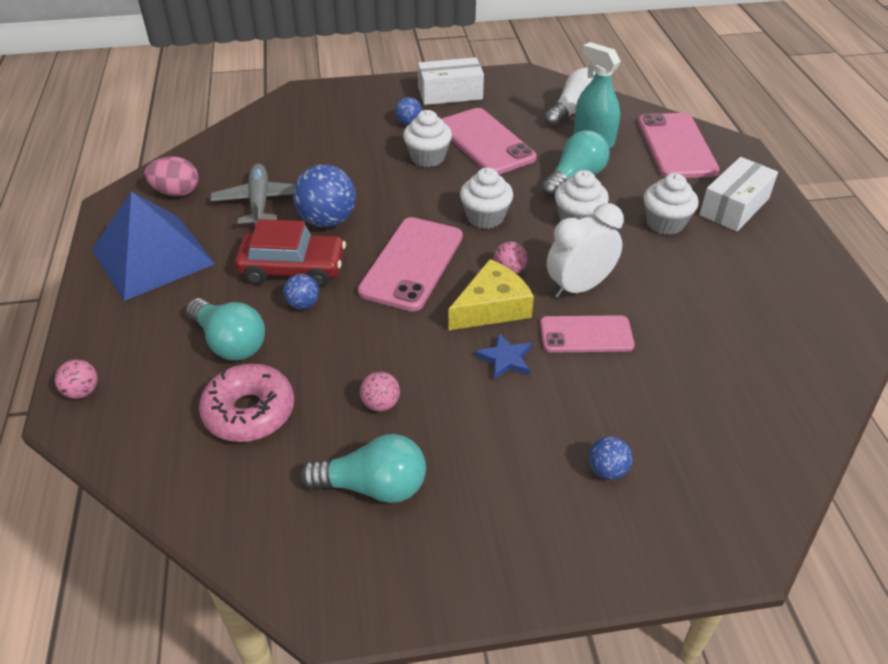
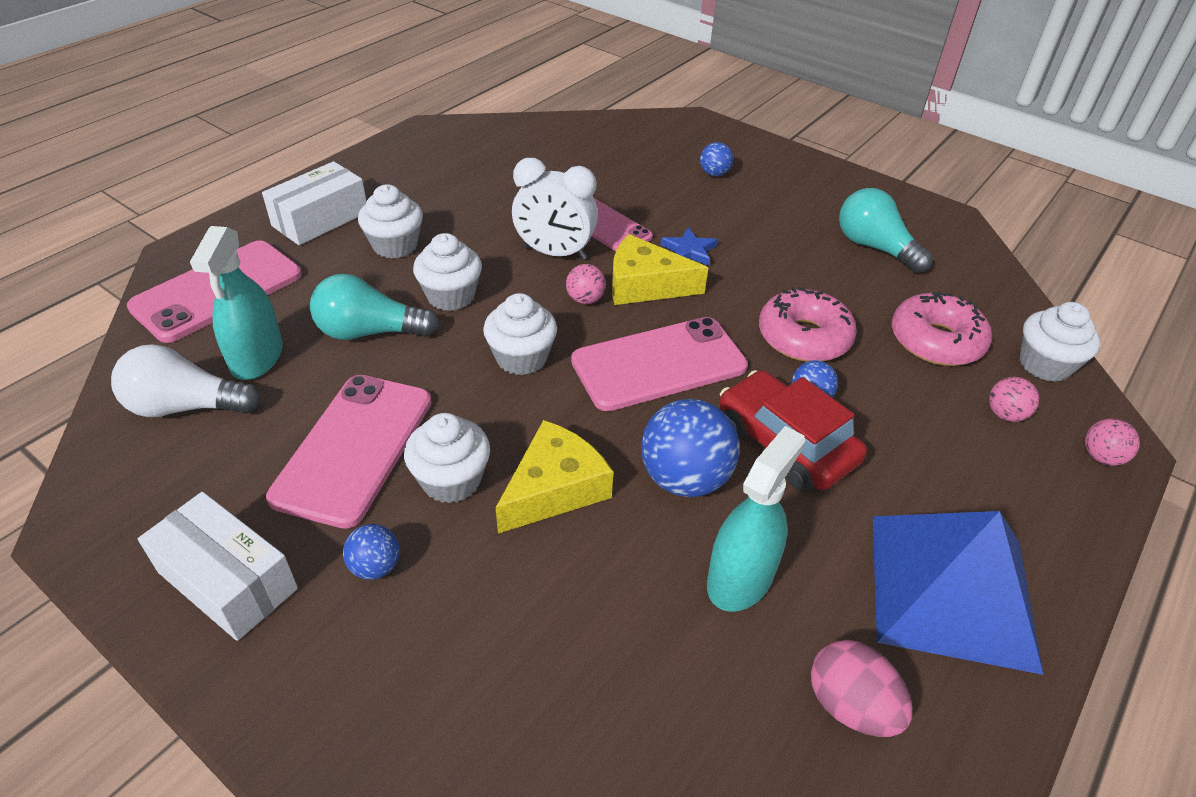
camera: 135 degrees left, 0 degrees up
(149, 451) = (1045, 365): none -> white cupcake
(229, 342) = (916, 409): turquoise light bulb -> none
(259, 202) = (740, 578): grey plane -> turquoise spray bottle
(346, 344) = (804, 337): none -> pink donut
(381, 181) = (554, 488): none -> yellow cheese
(381, 404) = (820, 283): pink ball -> pink ball (1005, 414)
(734, 207) = (320, 219): white box -> white box turned 45 degrees counterclockwise

